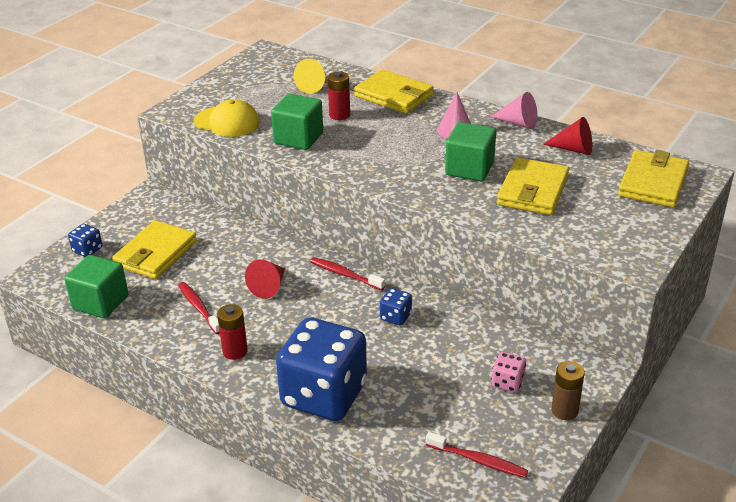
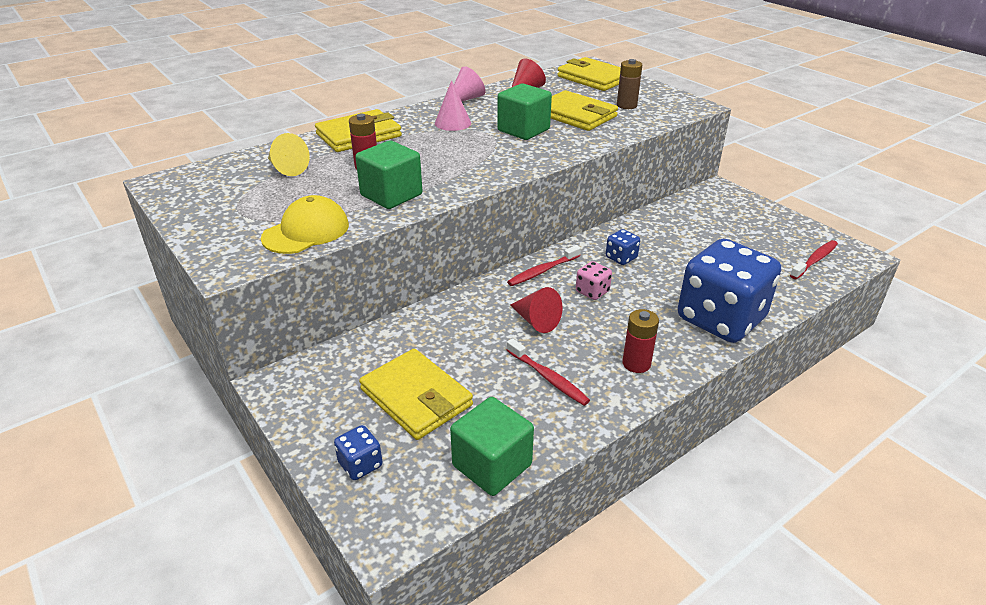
camera: 70 degrees left, 0 degrees up
(199, 308) = (548, 378): red toothbrush -> red toothbrush turned 120 degrees counterclockwise
(507, 382) = (725, 227): pink dice -> pink dice (592, 292)
(564, 410) = (762, 213): brown battery -> brown battery (626, 105)

